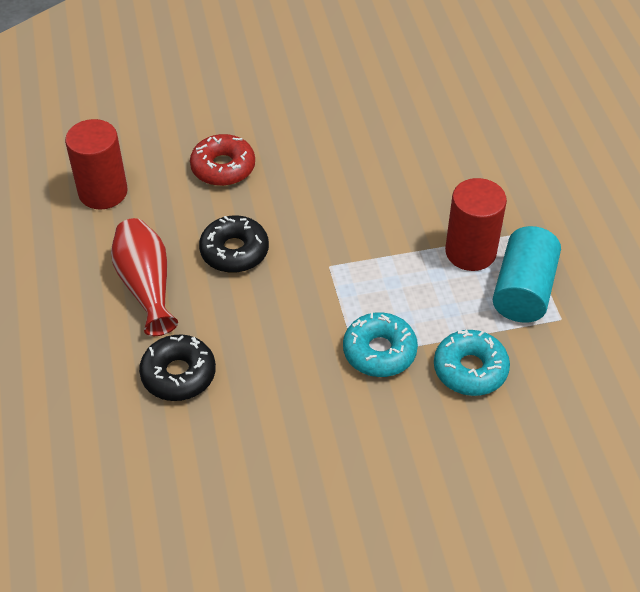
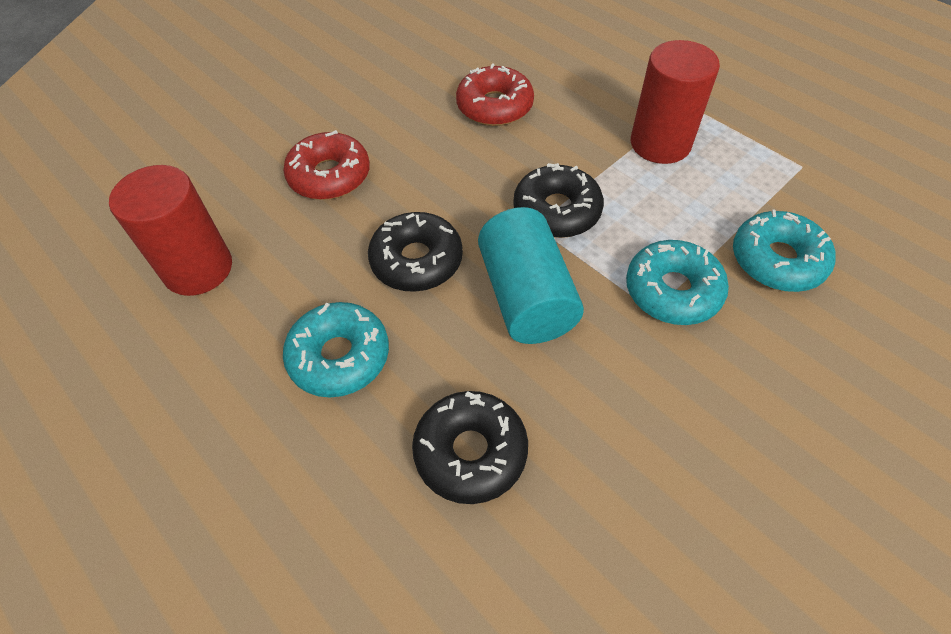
camera: 30 degrees left, 5 degrees up
(146, 286) = (339, 356): red vase -> turquoise donut
(351, 263) = (556, 211): none -> black donut
(375, 167) = (494, 106): none -> red donut
(523, 290) = (743, 156): turquoise cylinder -> turquoise cylinder (526, 296)

